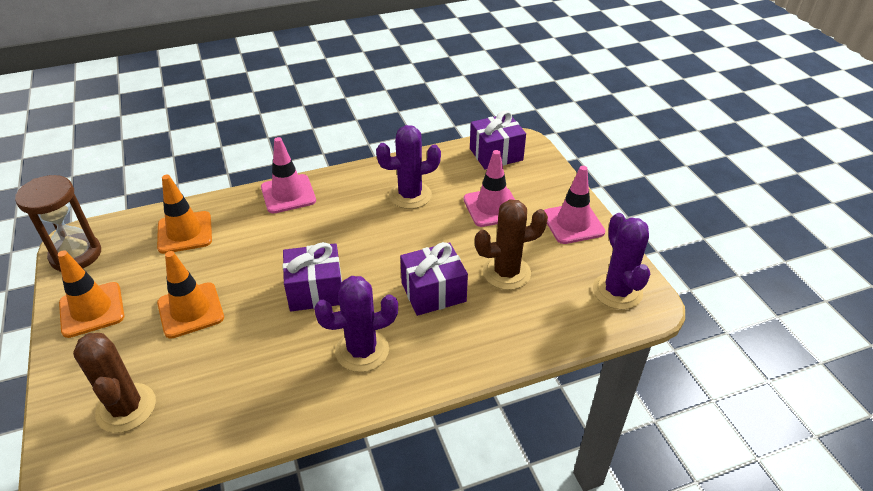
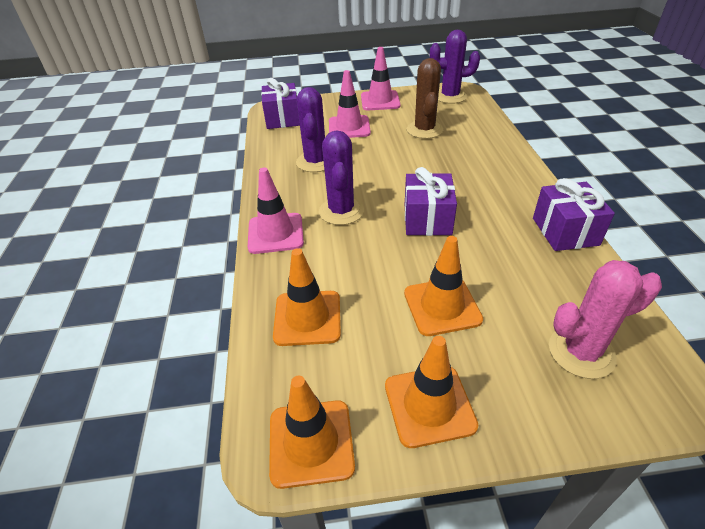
camera: 75 degrees left, 0 degrees up
(76, 255) = (311, 442): brown hourglass -> orange traffic cone
(126, 408) = (581, 352): brown cactus -> pink cactus
(362, 351) = (500, 197): purple cactus -> purple cactus (341, 211)
(433, 292) = (439, 161): purple gift -> purple gift (565, 231)

